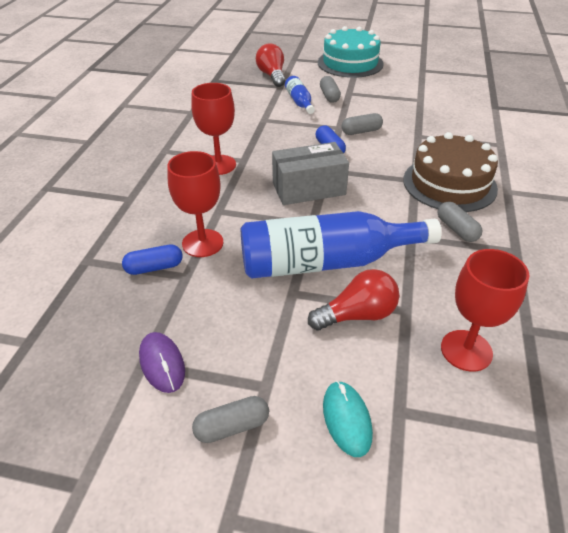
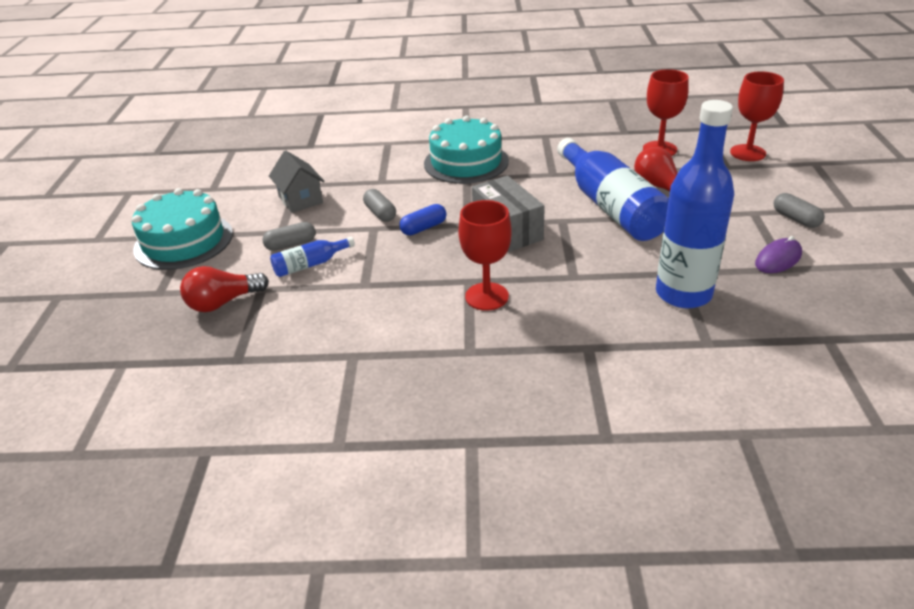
camera: 100 degrees left, 5 degrees down
(154, 268) = (683, 294): blue capsule -> blue bottle
(202, 243) = (629, 274): red goblet -> red goblet (747, 153)
(347, 419) = (749, 181): turquoise mouse -> none
(395, 100) = (300, 200): none -> grey house
(449, 184) = (466, 162): brown cake -> turquoise cake
(456, 229) = (532, 157): grey capsule -> none

